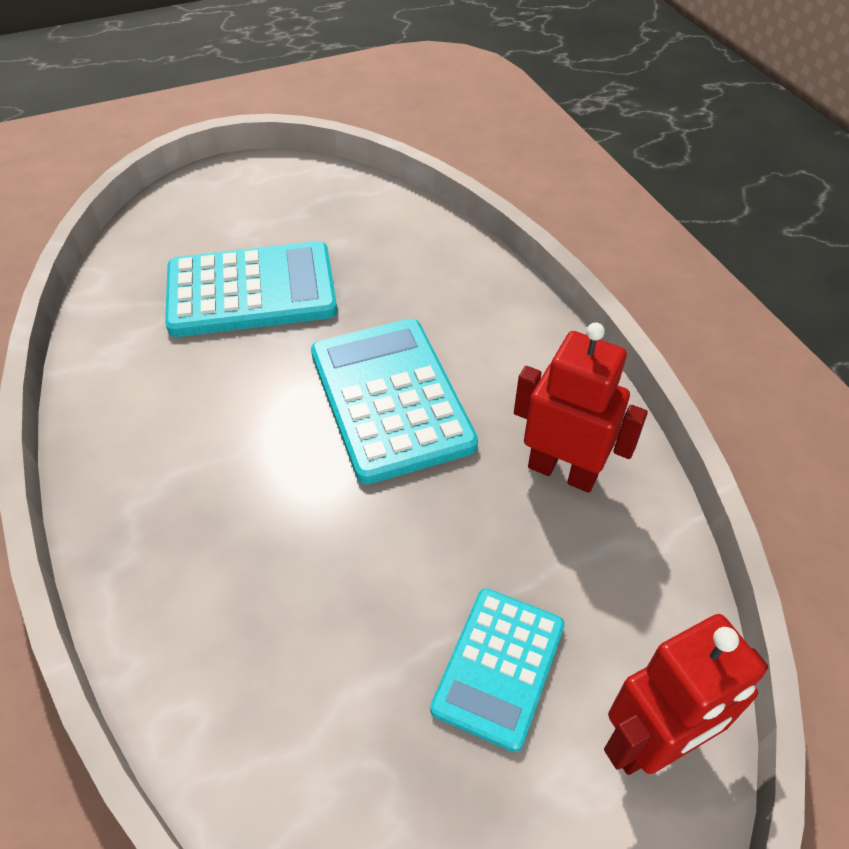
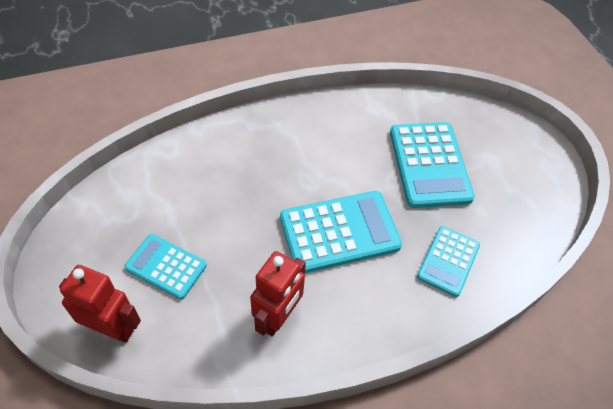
camera: 90 degrees right, 5 degrees up
(428, 279) = (448, 261): none -> turquoise calculator
(653, 743) = (113, 328): red robot -> red robot turned 135 degrees clockwise

